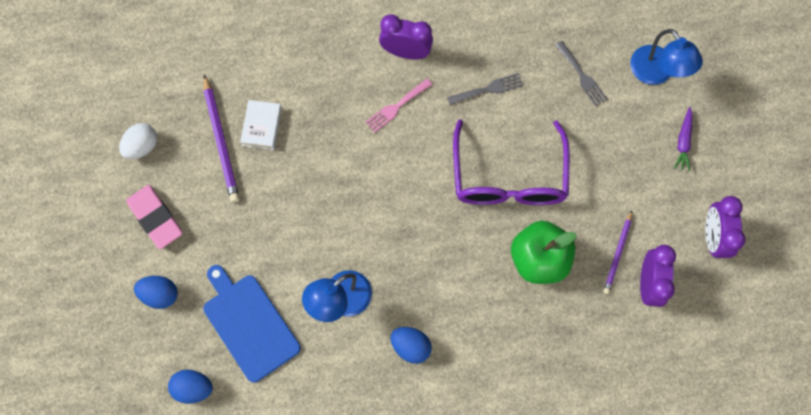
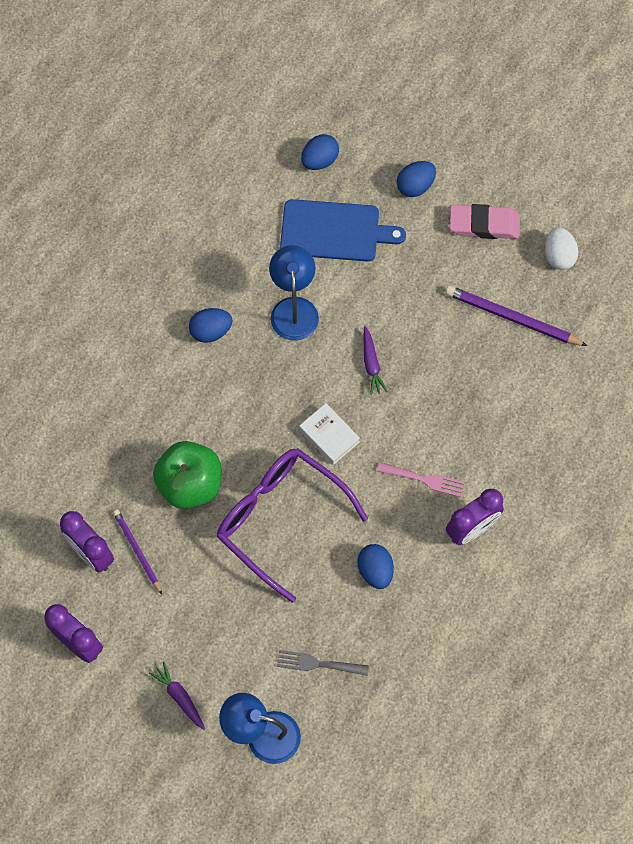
camera: 130 degrees right, 5 degrees down
(262, 126) = (499, 359): white book -> white book (329, 436)
(339, 209) = (371, 364): none -> purple carrot
(396, 107) = (425, 479): pink fork -> pink fork turned 105 degrees clockwise
(488, 89) = (375, 571): grey fork -> blue egg

